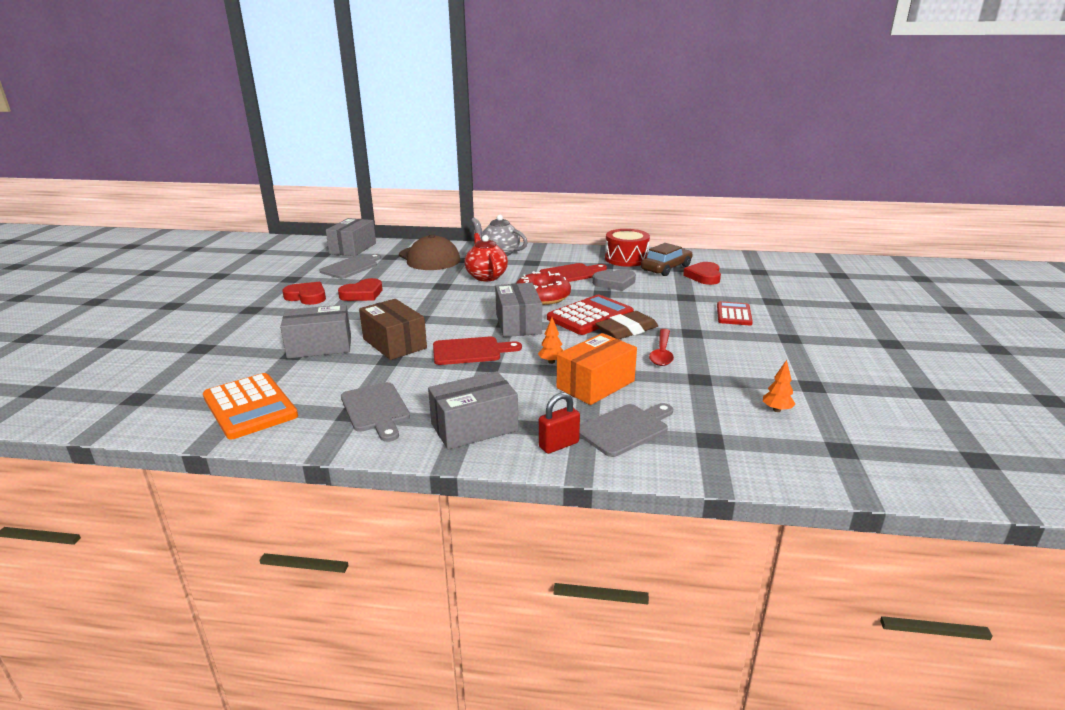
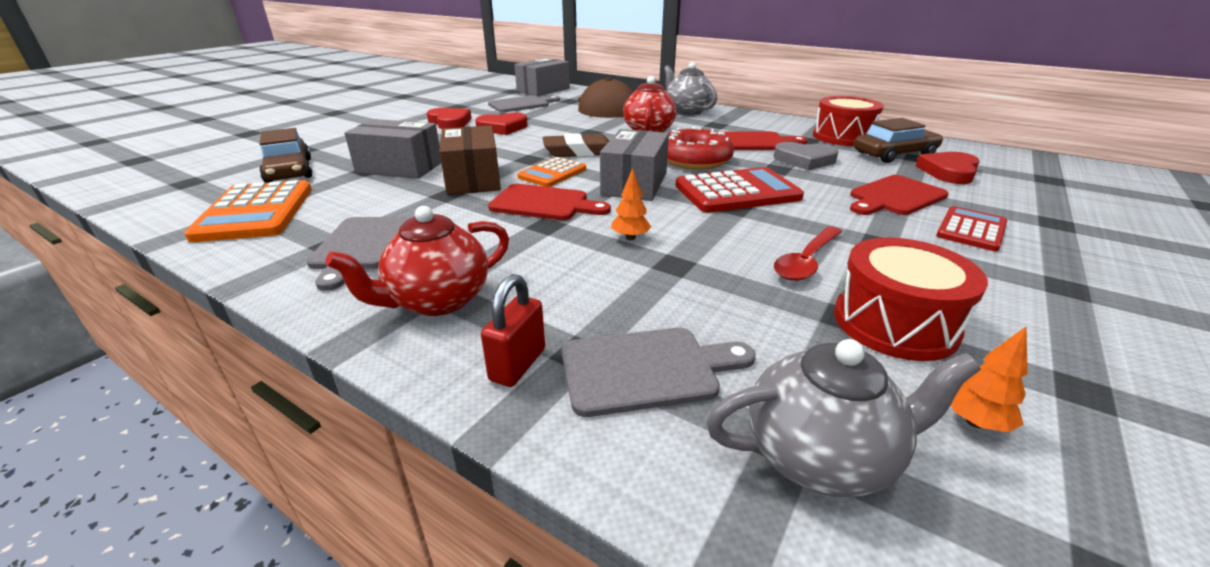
camera: 25 degrees right, 5 degrees up
(222, 369) = (289, 171): none -> brown car
(450, 327) = (552, 173): none -> orange calculator
(474, 427) = (438, 301): grey box -> red teapot
(559, 445) = (518, 364): red padlock -> red padlock turned 60 degrees counterclockwise
(595, 384) = (663, 283): orange box -> none
(627, 330) = (775, 219): brown eraser -> brown eraser (579, 152)
(684, 300) = (895, 197): none -> red cutting board
(723, 376) = (894, 323): none -> red drum
(726, 440) = (820, 456): none -> grey teapot

